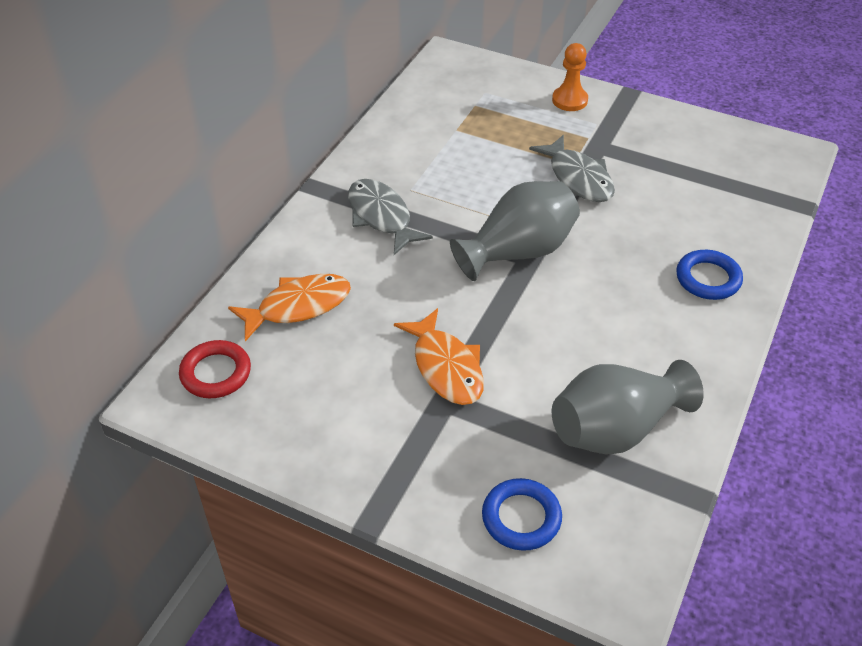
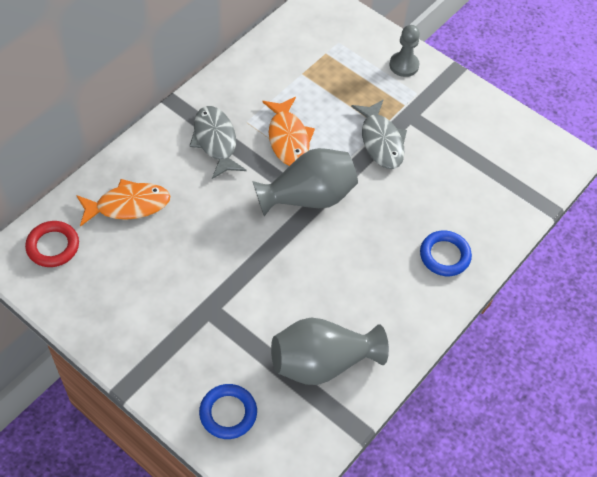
camera: 10 degrees right, 10 degrees up
(446, 367) = (218, 282): orange fish -> orange fish (288, 138)
(569, 100) = (404, 65): orange pawn -> grey pawn

